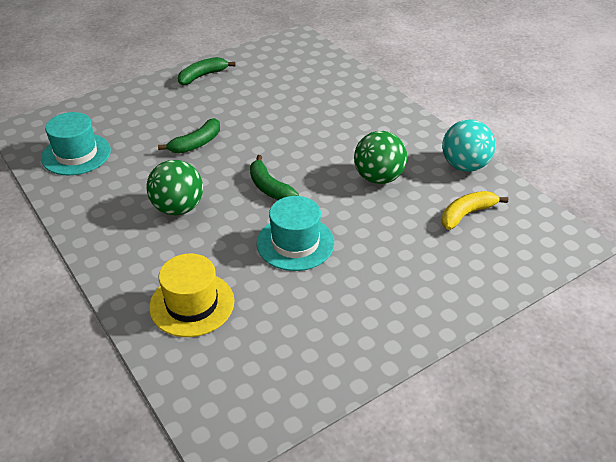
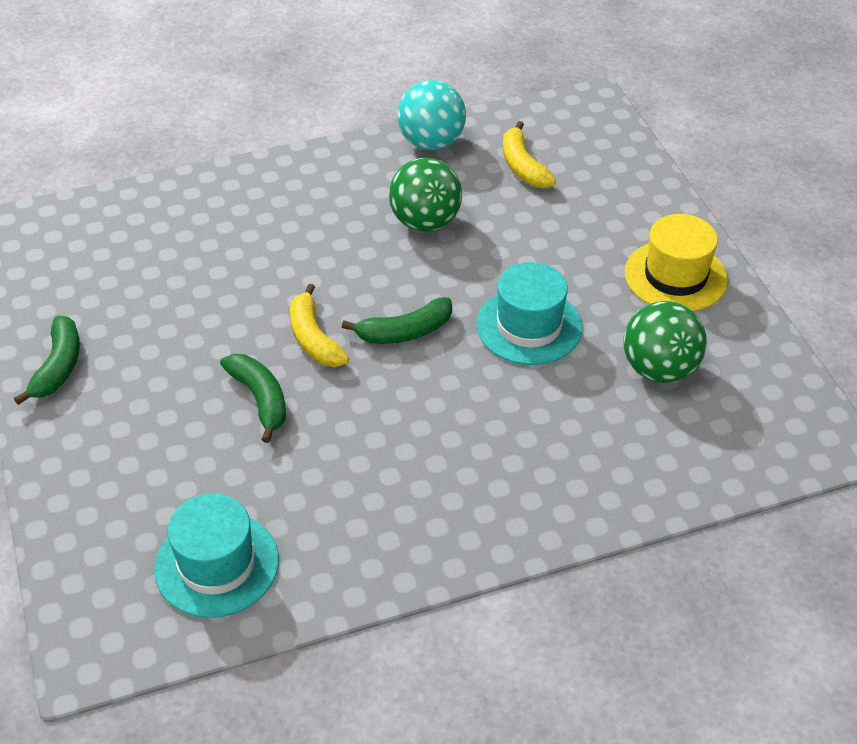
camera: 75 degrees left, 5 degrees up
(178, 208) = (415, 439): green ball -> green ball (659, 369)
(192, 304) = (616, 445): yellow hat -> yellow hat (675, 276)
(202, 76) = (58, 367): green banana -> green banana turned 150 degrees counterclockwise
(251, 153) = (314, 338): none -> yellow banana

